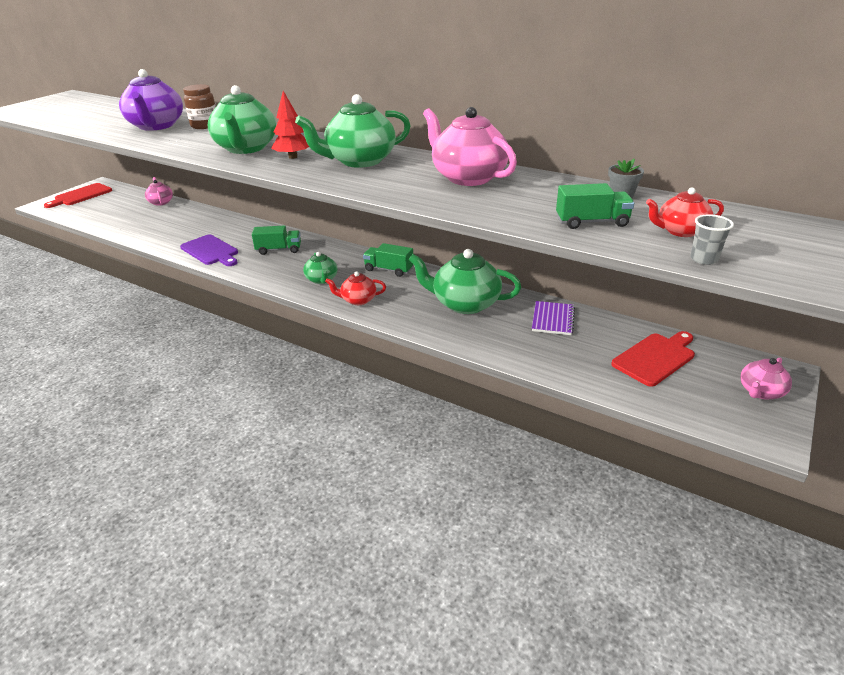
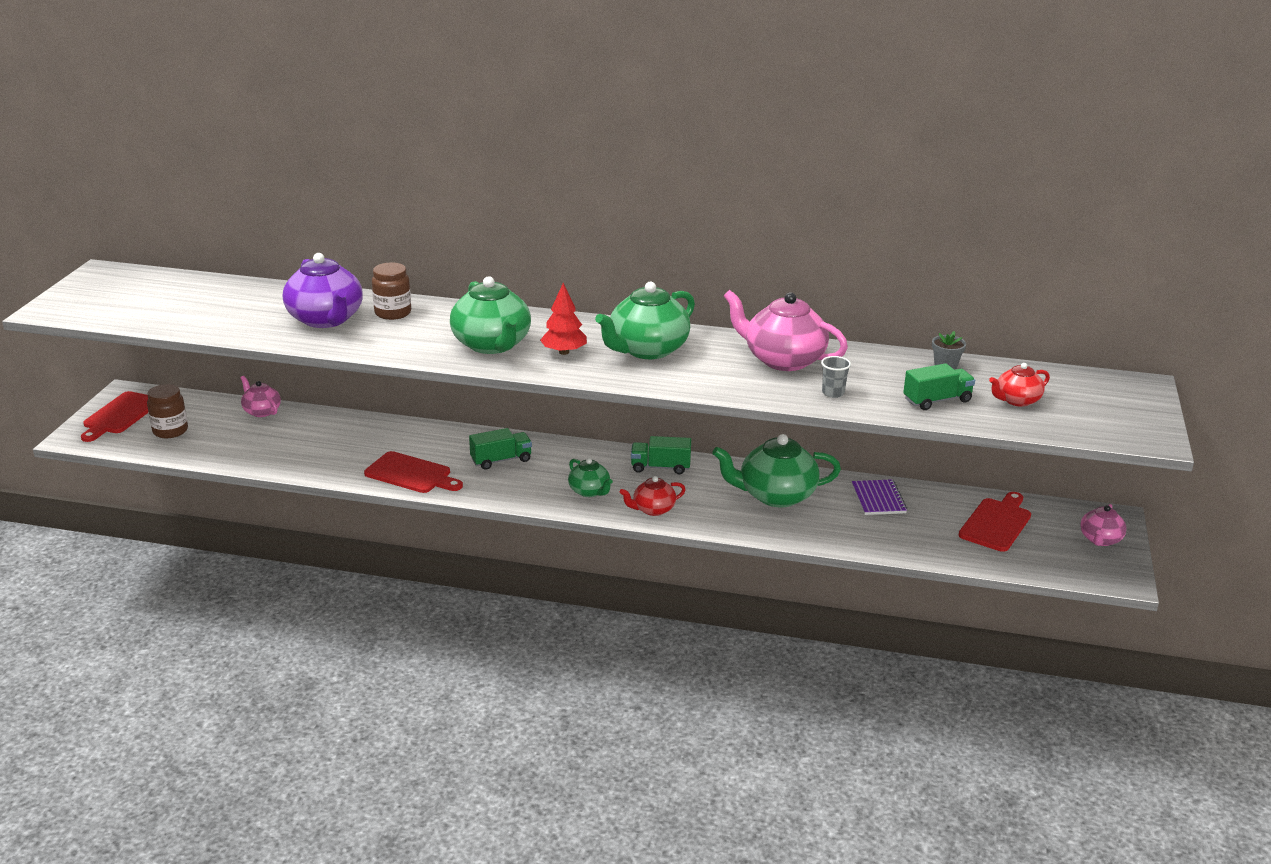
camera: 20 degrees left, 5 degrees down
(97, 207) = (170, 431): none -> brown jar
(211, 251) = (411, 474): purple cutting board -> red cutting board
(704, 259) = (1048, 427): grey cup -> grey cup (833, 393)

